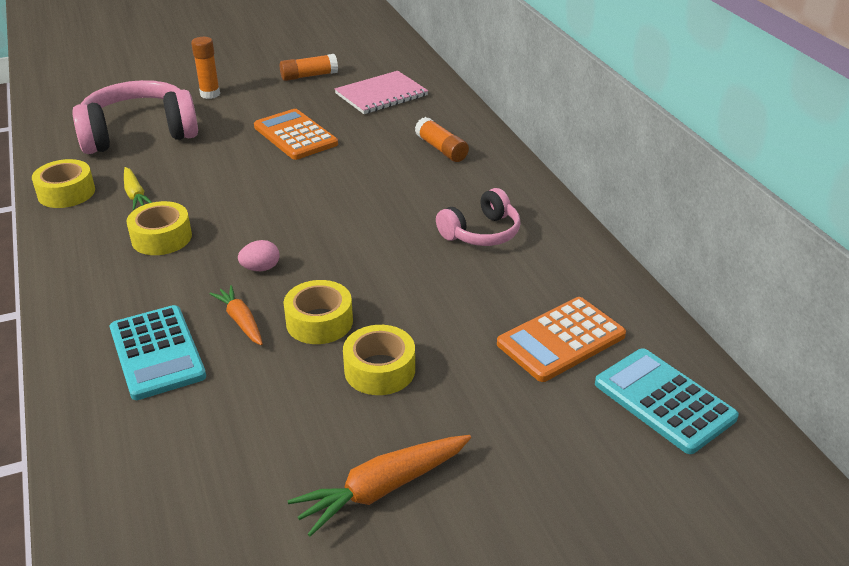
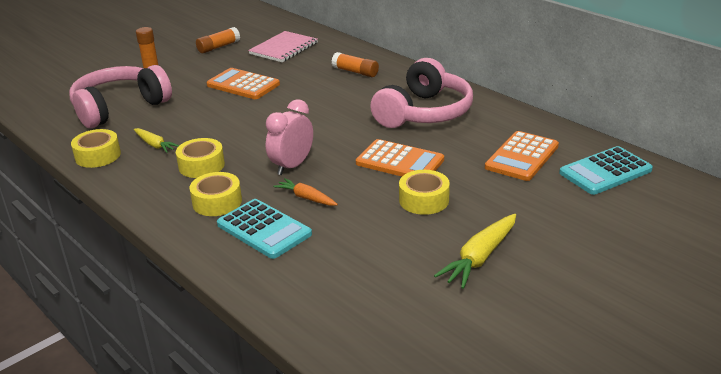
camera: 20 degrees left, 5 degrees down
(260, 268) = (292, 166): pink egg -> pink clock
(319, 322) = (361, 185): yellow tape -> yellow tape (217, 202)
(383, 489) = (480, 258): orange carrot -> yellow carrot
(394, 300) = (400, 161): none -> orange calculator
(481, 233) = (424, 113): pink headphones -> pink headphones, size x1.75
(664, 401) = (605, 172): turquoise calculator -> turquoise calculator turned 60 degrees counterclockwise

